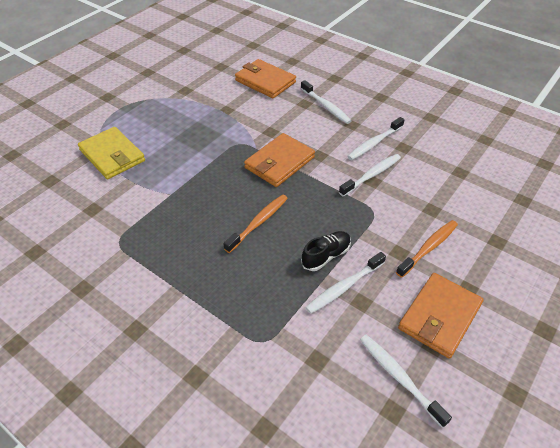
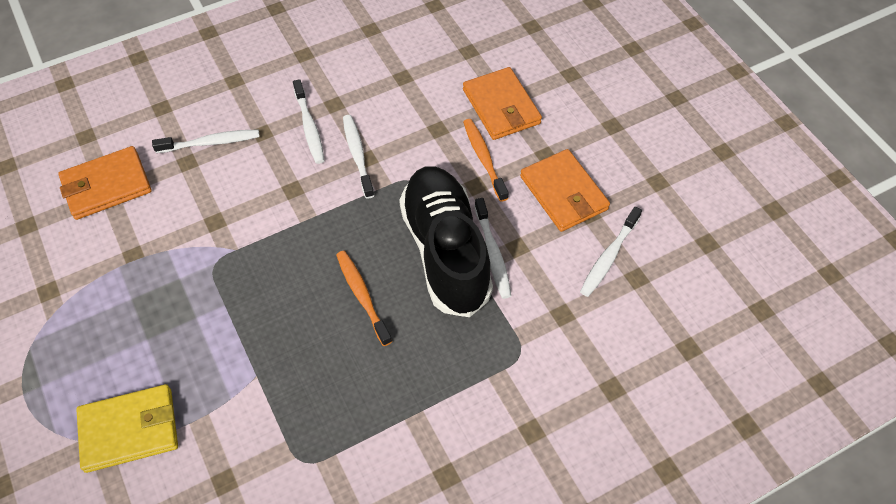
camera: 65 degrees left, 10 degrees up
(279, 162) = (278, 235): orange wallet -> orange wallet (501, 107)
(326, 256) = (445, 251): black shoe -> black shoe, size x2.39
(399, 378) = (609, 256): white toothbrush -> white toothbrush turned 45 degrees counterclockwise

